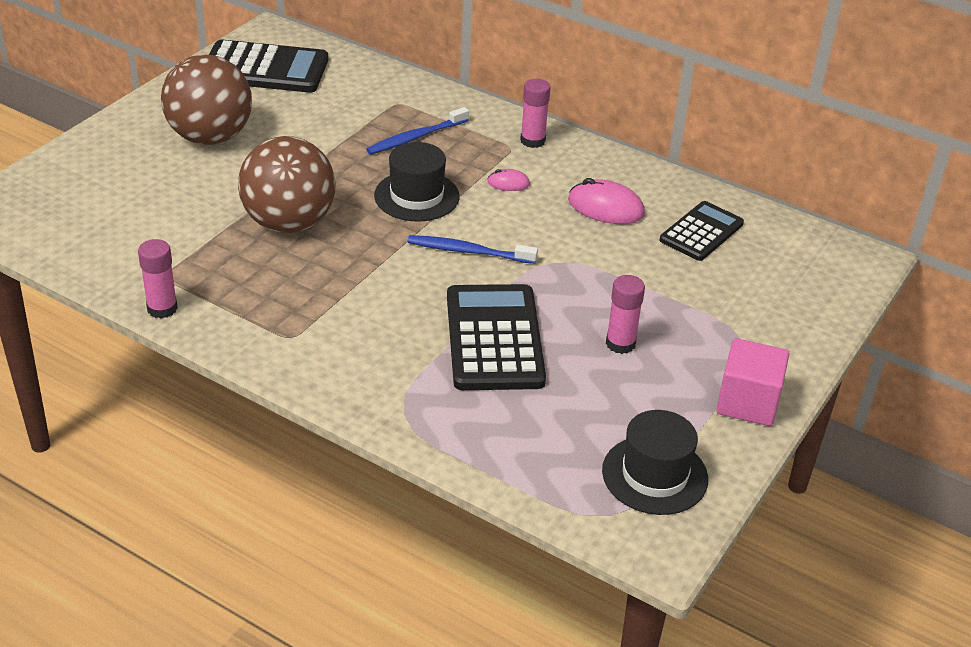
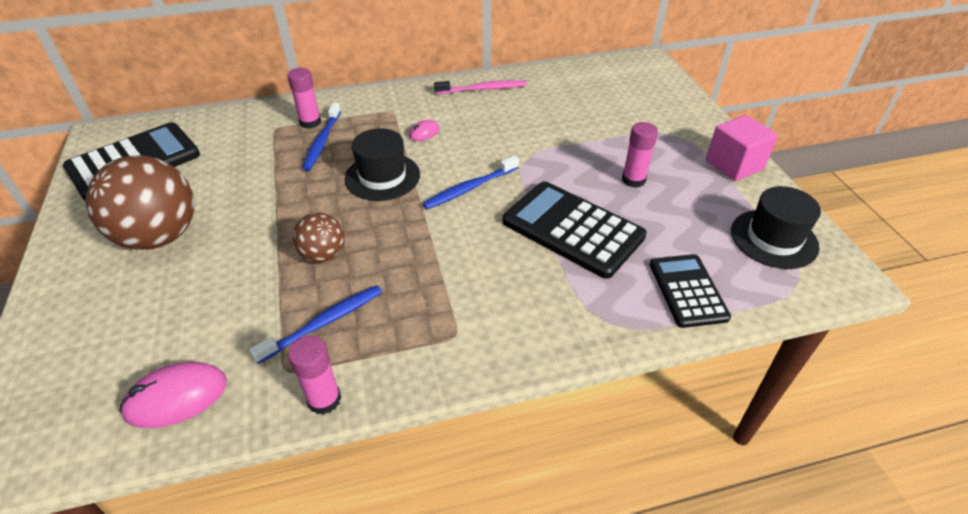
camera: 45 degrees left, 5 degrees up
(225, 266) = (324, 323): none -> blue toothbrush
(289, 223) = (323, 255): brown ball -> brown ball, size x0.53
(532, 141) = (397, 101): pink glue stick -> pink glue stick (310, 122)
(606, 207) = (498, 112): pink mouse -> pink mouse (176, 397)
(629, 178) = (483, 89): none -> pink toothbrush
(701, 232) = (564, 94): black calculator -> black calculator (687, 291)

